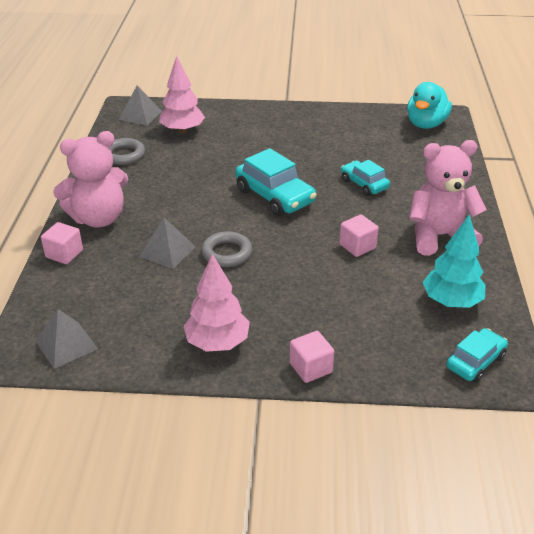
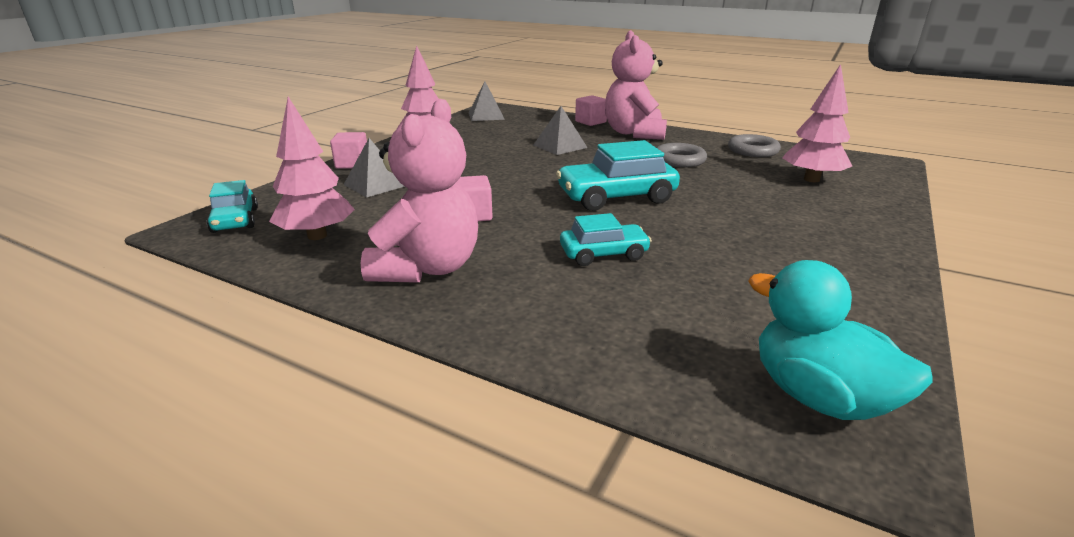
camera: 115 degrees right, 10 degrees down
(140, 115) = (860, 166): grey pyramid -> grey pyramid (375, 185)
(227, 253) = (532, 163): grey ring -> grey ring (679, 160)
(451, 301) = (317, 235): turquoise tree -> pink tree

